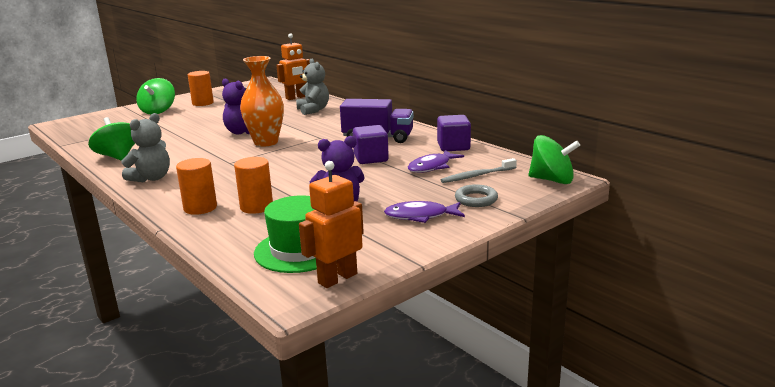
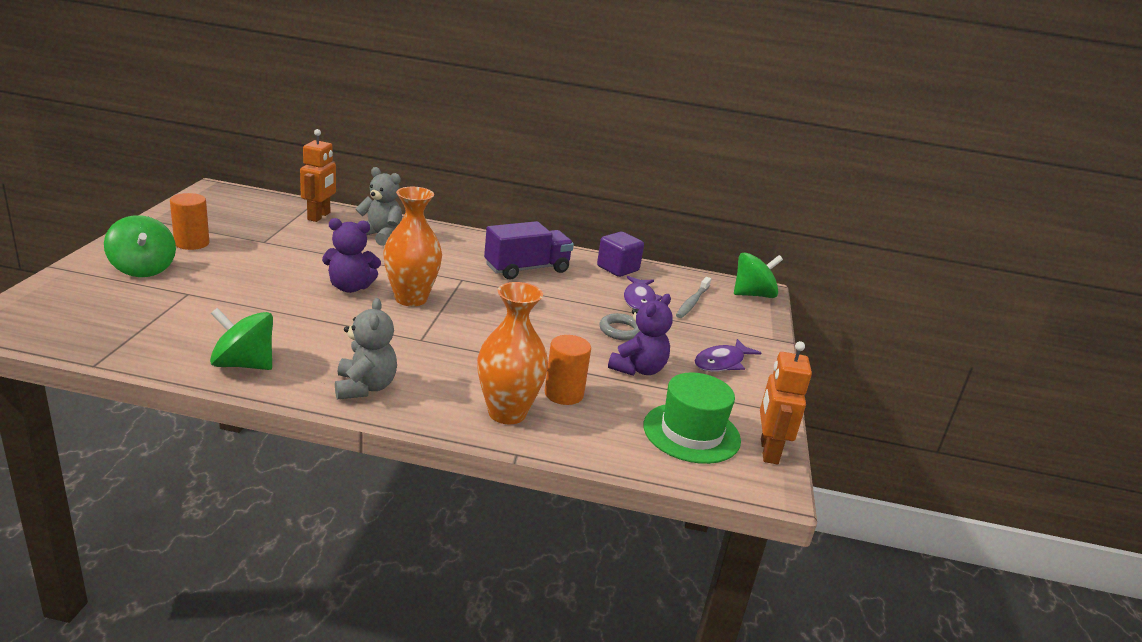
camera: 45 degrees left, 5 degrees up
(200, 208) = (507, 413): orange cylinder -> orange vase
(371, 158) = (567, 300): purple cube -> none
(476, 199) = (732, 331): grey ring -> grey ring (621, 330)

